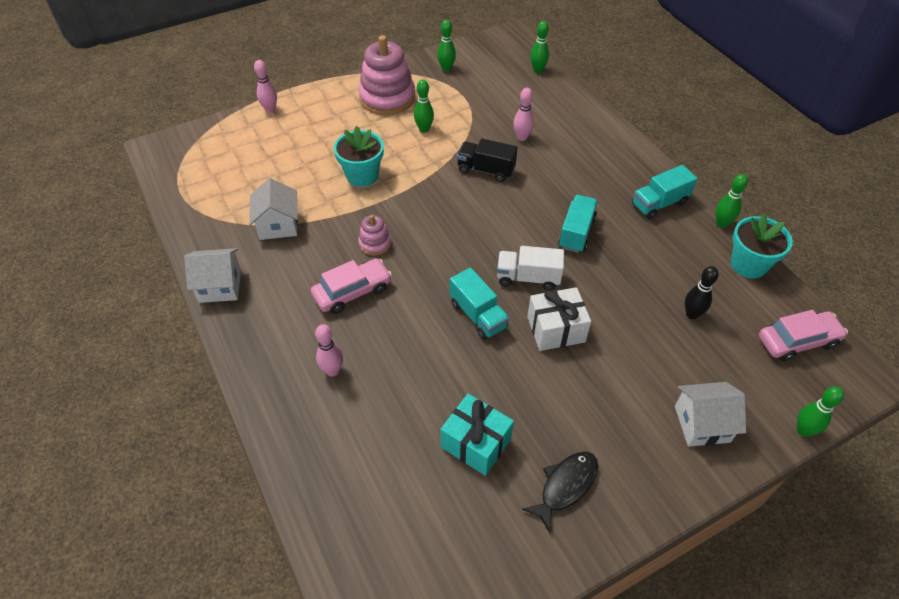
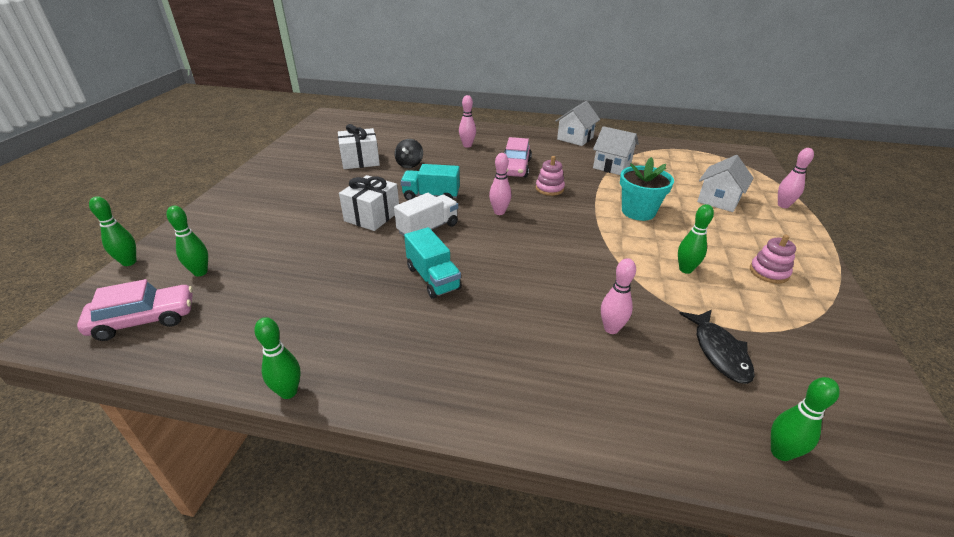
camera: 130 degrees right, 15 degrees down
(387, 98) = (769, 272): pink stacking toy -> pink stacking toy, size x0.49
(435, 386) = (409, 164): none -> black spinning top
(446, 69) = (825, 348): green bowling pin -> green bowling pin (200, 272)
(453, 252) = (499, 212): none -> pink bowling pin
(476, 443) = (360, 161): turquoise gift -> white gift
(486, 170) = (579, 274): black truck -> none
(565, 486) = (295, 170): black fish -> black fish (719, 351)
(659, 203) = (384, 363): turquoise truck -> none
(691, 314) = (269, 281): black bowling pin -> none
(702, 424) = (221, 227): white house -> white house (718, 200)
(748, 264) = (228, 363): turquoise flower pot -> none
(797, 341) = (144, 320): pink car -> pink car turned 135 degrees counterclockwise

